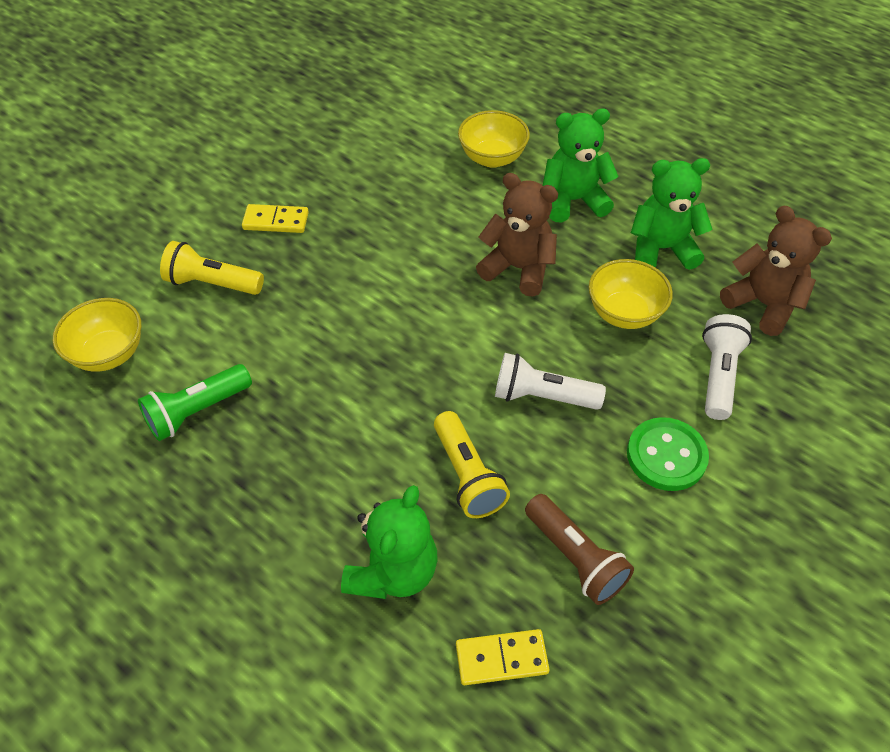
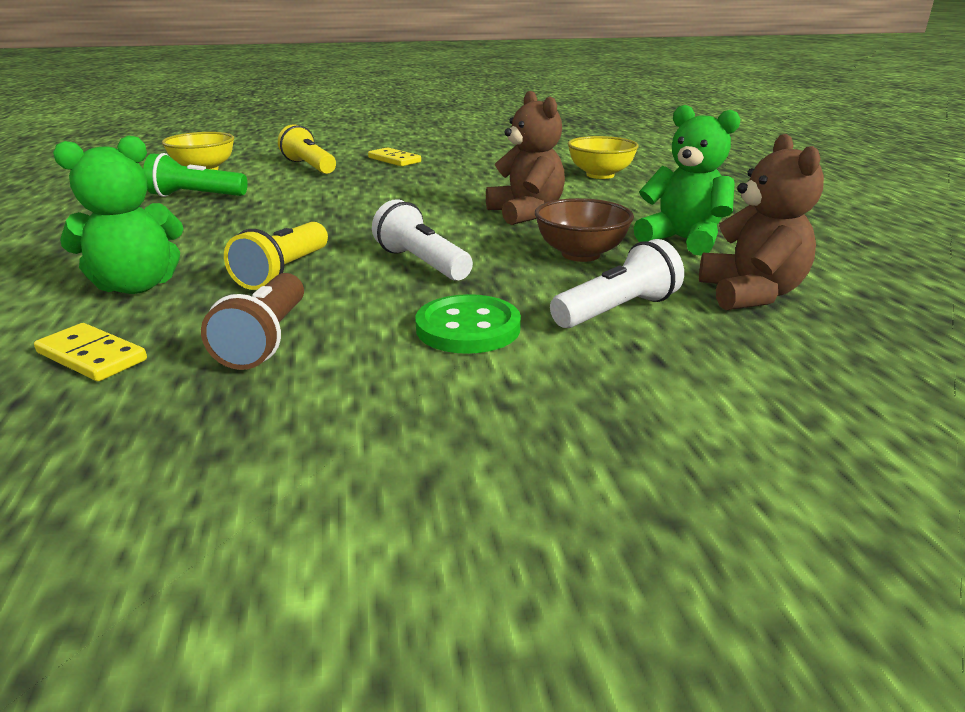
camera: 40 degrees right, 25 degrees down
(573, 201) = (637, 203): green teddy bear -> none
(624, 313) = (580, 254): yellow bowl -> brown bowl

